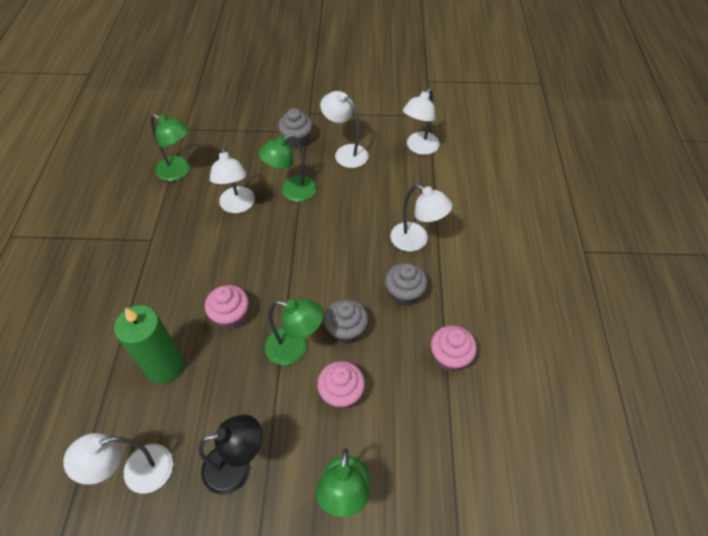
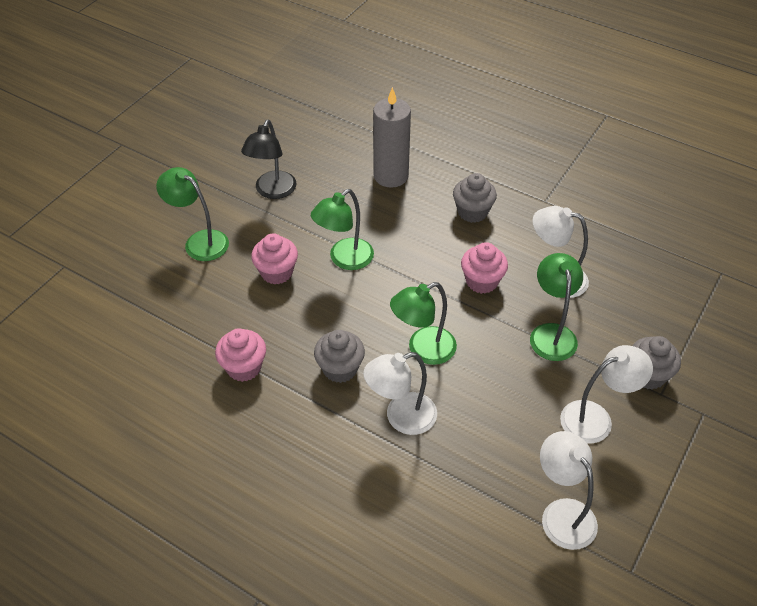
camera: 120 degrees right, 5 degrees down
(137, 472) = (313, 142): white lamp -> none
(165, 366) = (391, 176): green candle -> grey candle
(179, 172) = (640, 246): green lamp -> green lamp (423, 350)
(231, 316) = (411, 229): pink cupcake -> pink cupcake (482, 281)
(346, 330) = (334, 302): grey cupcake -> grey cupcake (472, 212)

